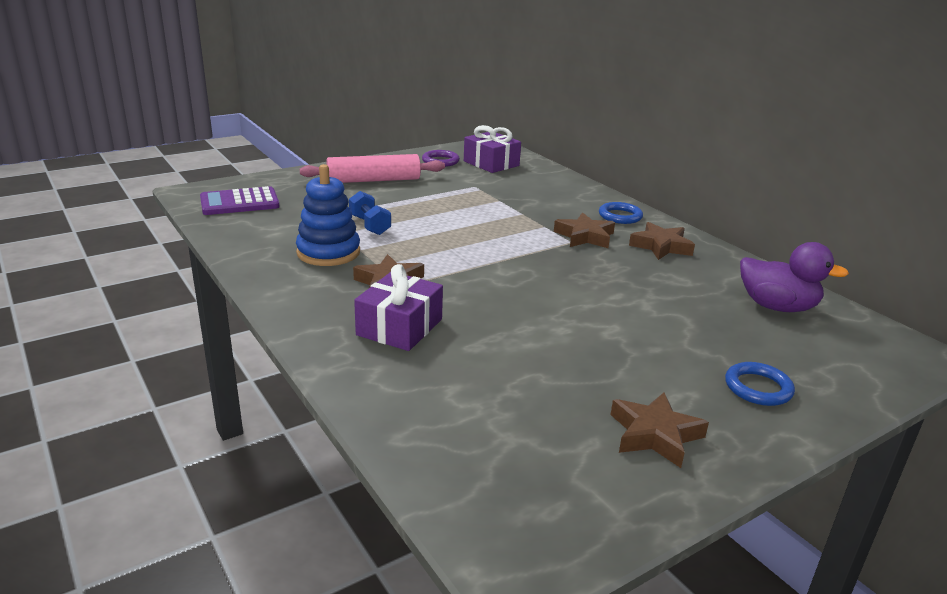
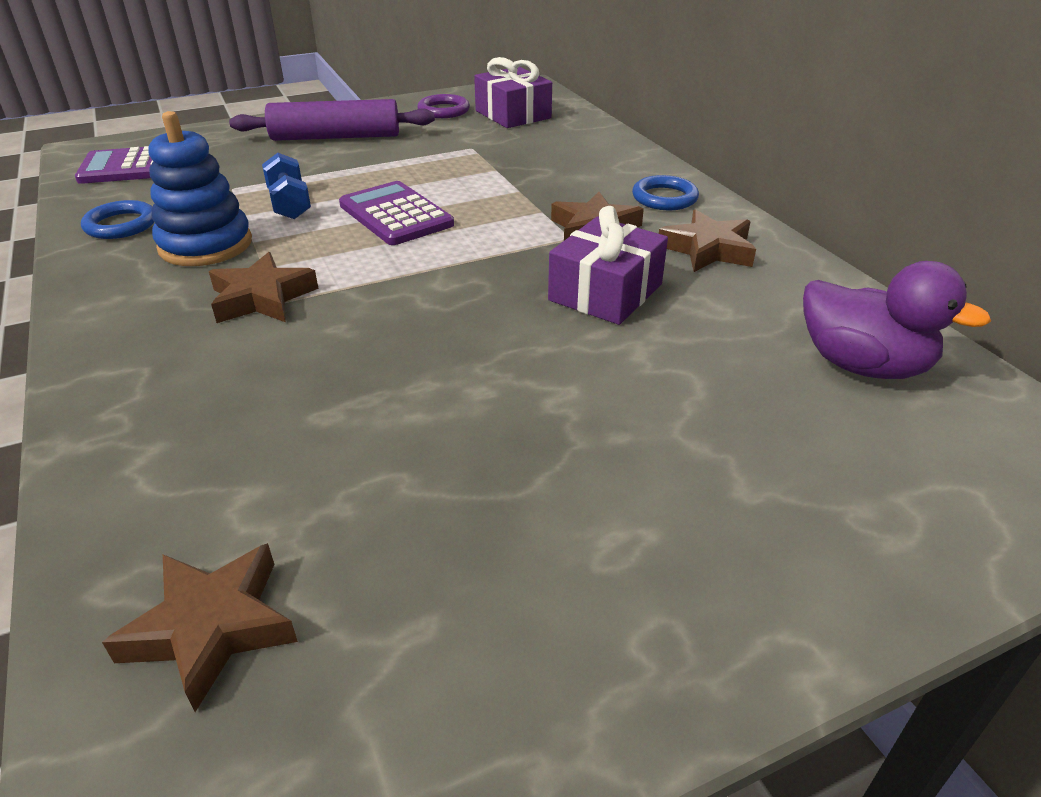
camera: 10 degrees right, 10 degrees up
(373, 180) = (336, 137): pink rolling pin -> purple rolling pin
(399, 327) = (231, 374): purple gift -> purple gift (605, 292)
(448, 230) = (395, 215): none -> purple calculator
(654, 435) = (541, 619): brown star -> brown star (211, 627)
(758, 388) = (771, 529): blue ring -> blue ring (121, 225)

